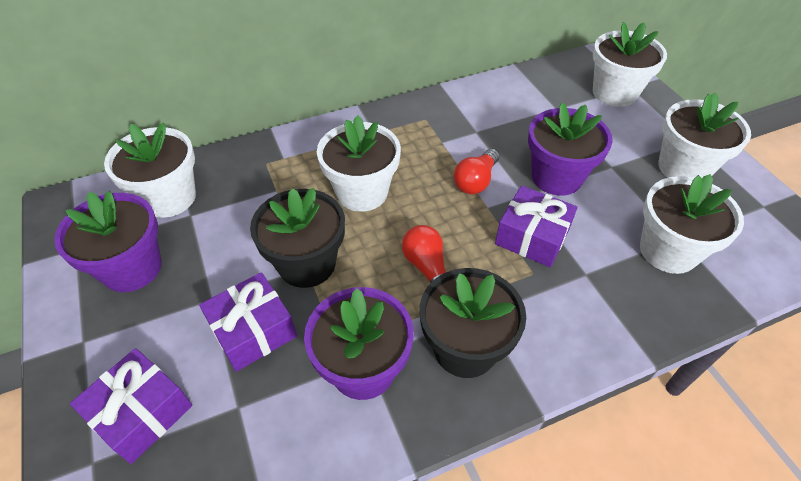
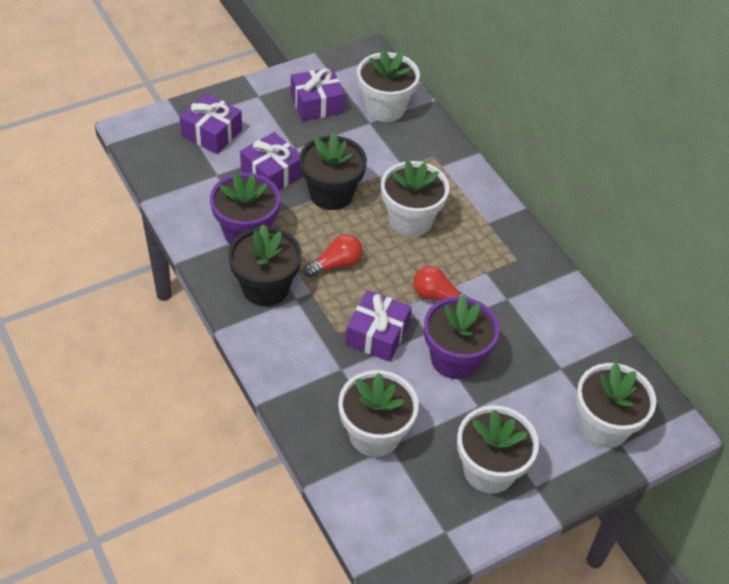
camera: 80 degrees right, 0 degrees up
(132, 268) = (317, 103): purple flower pot -> purple gift

